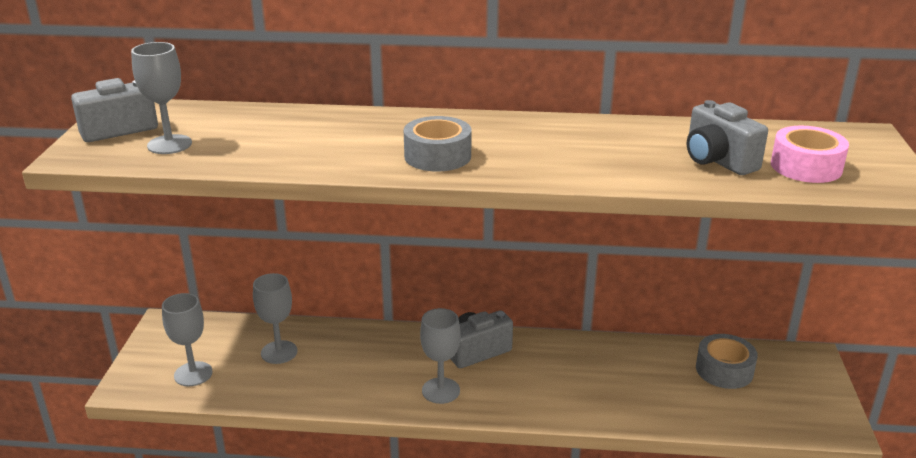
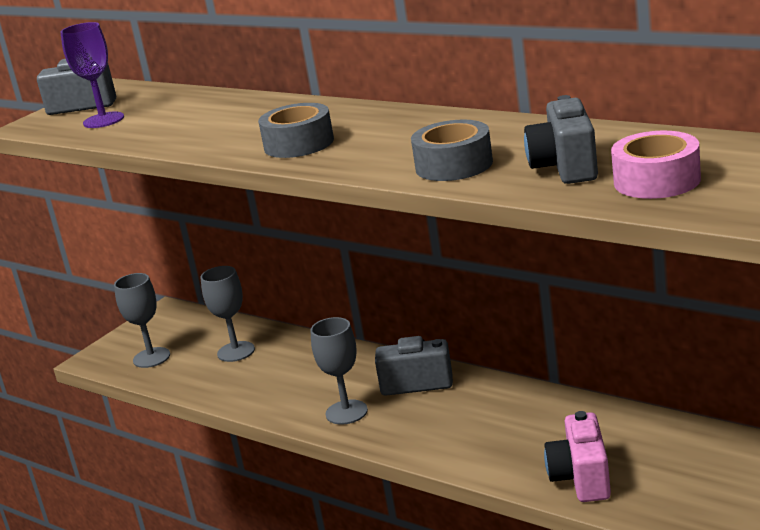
camera: 35 degrees right, 5 degrees down
(169, 144) = (103, 120): grey goblet -> purple goblet
(683, 407) = (581, 478): none -> pink camera
(724, 370) = (672, 451): grey tape -> grey tape (454, 165)

